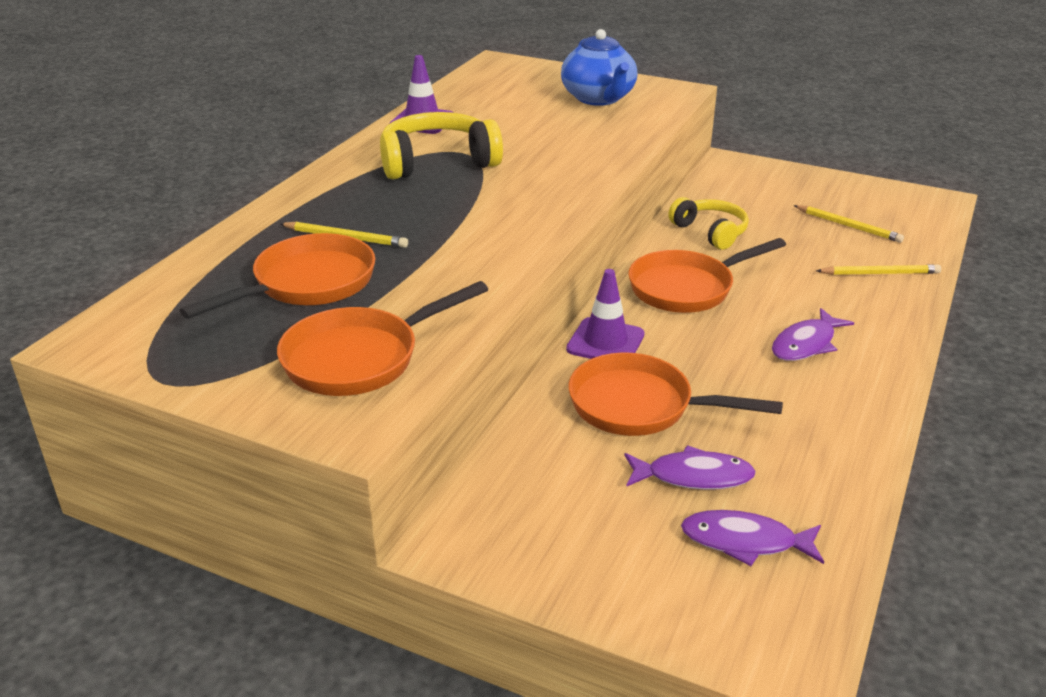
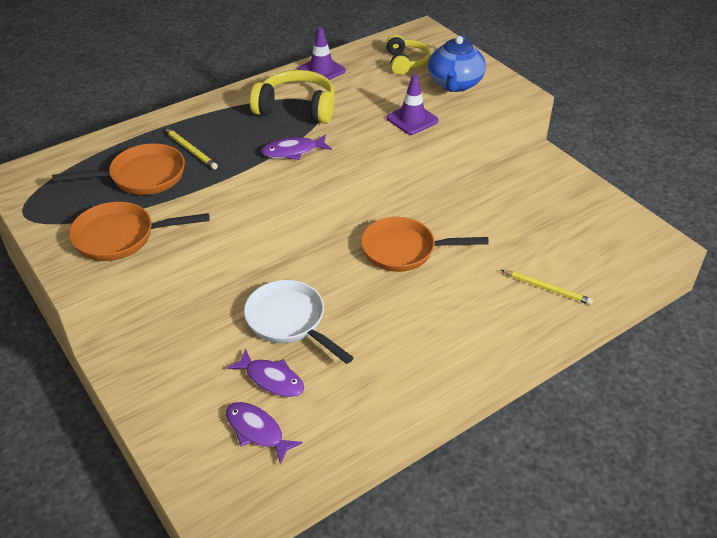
camera: 30 degrees right, 10 degrees up
(605, 342) = (314, 270): purple traffic cone -> purple traffic cone (412, 119)
(640, 406) = (289, 321): orange pan -> white pan
(710, 232) = (466, 212): yellow headphones -> yellow headphones (406, 62)
(806, 344) = (434, 321): purple fish -> purple fish (293, 151)
(848, 226) = (569, 242): yellow pencil -> none

